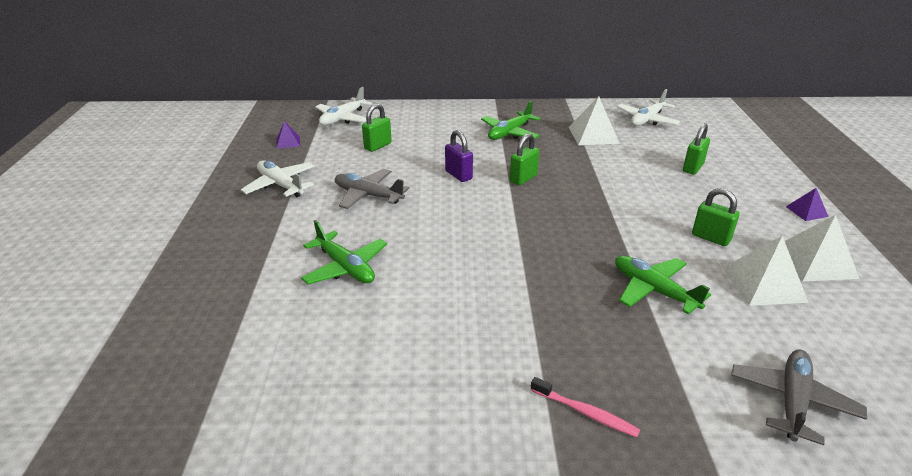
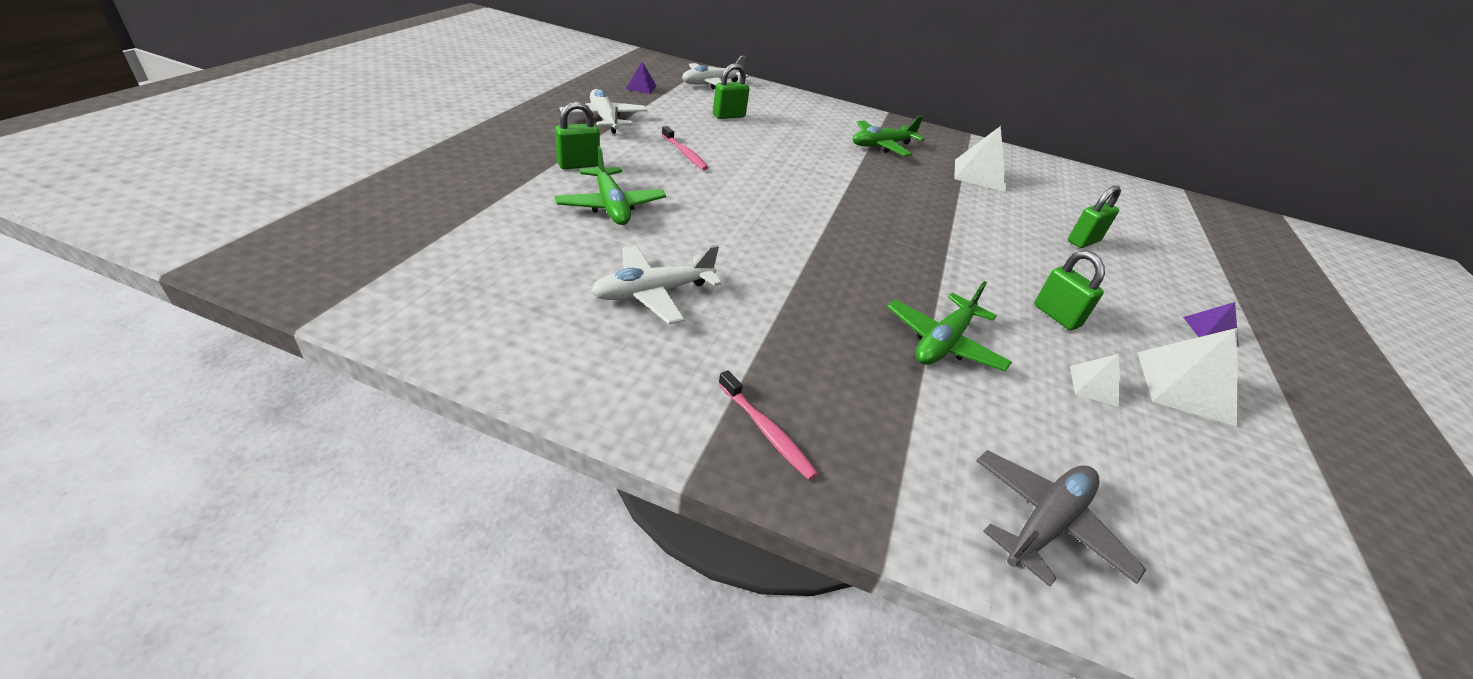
camera: 15 degrees right, 5 degrees up
(368, 195) = (685, 153): grey plane -> pink toothbrush
(458, 175) = (795, 165): purple padlock -> none
(523, 178) = (865, 189): green padlock -> green padlock (578, 165)
(647, 120) = (1057, 180): white plane -> white plane (653, 293)
(653, 290) = (943, 342): green plane -> green plane turned 120 degrees counterclockwise
(763, 284) = (1094, 386): white pyramid -> white pyramid, size x0.55

